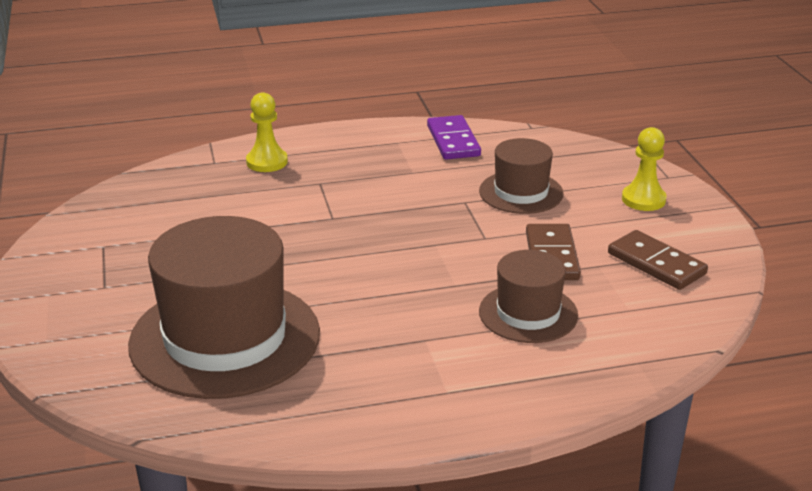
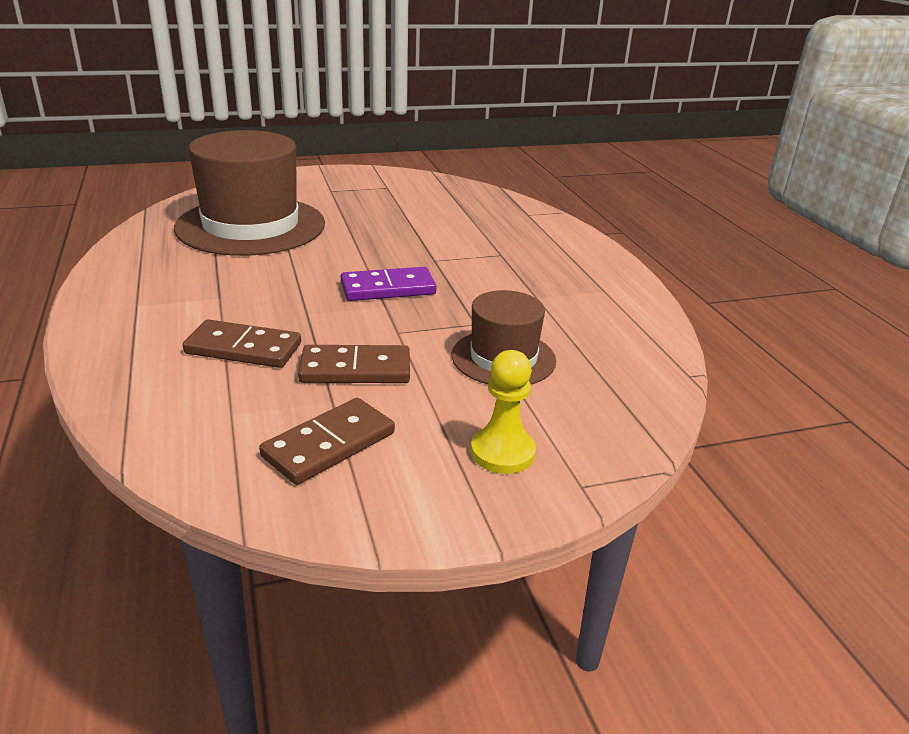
camera: 85 degrees right, 0 degrees up
(267, 162) = (535, 233): yellow pawn -> none
(453, 141) = (621, 321): purple domino -> purple domino (388, 288)
(528, 313) = (243, 348): brown hat -> brown domino

